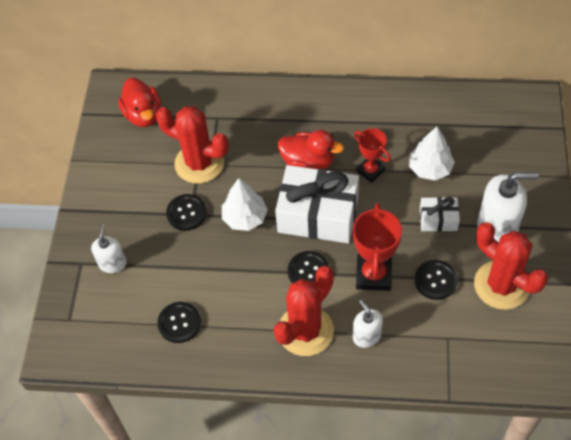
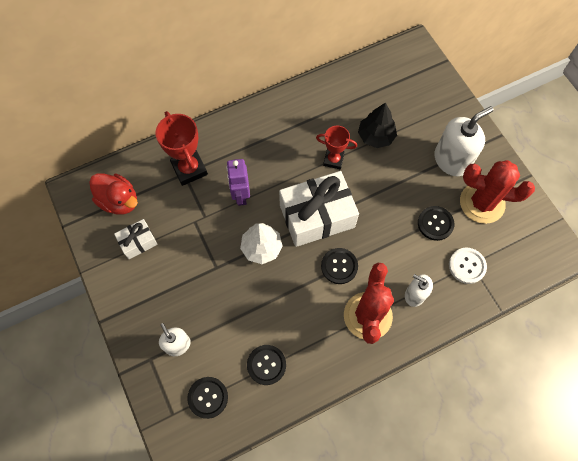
camera: 35 degrees left, 10 degrees up
(186, 213) = (211, 268): black button -> black button (208, 397)
(199, 163) = (194, 220): red cactus -> none
(257, 161) = (241, 195): none -> purple robot
(308, 163) = (282, 176): red duck -> none
(373, 275) = (388, 243): red trophy -> red trophy (189, 169)
(430, 168) = (376, 136): white tree -> black tree
(438, 219) = (407, 174): white gift -> white gift (138, 242)
(441, 337) = (467, 266): none -> white button

